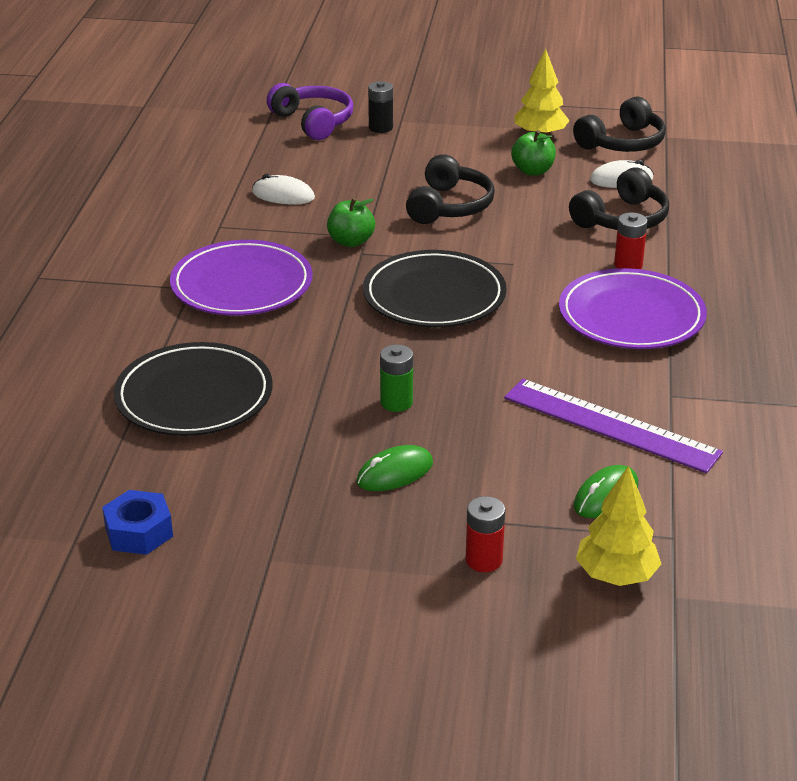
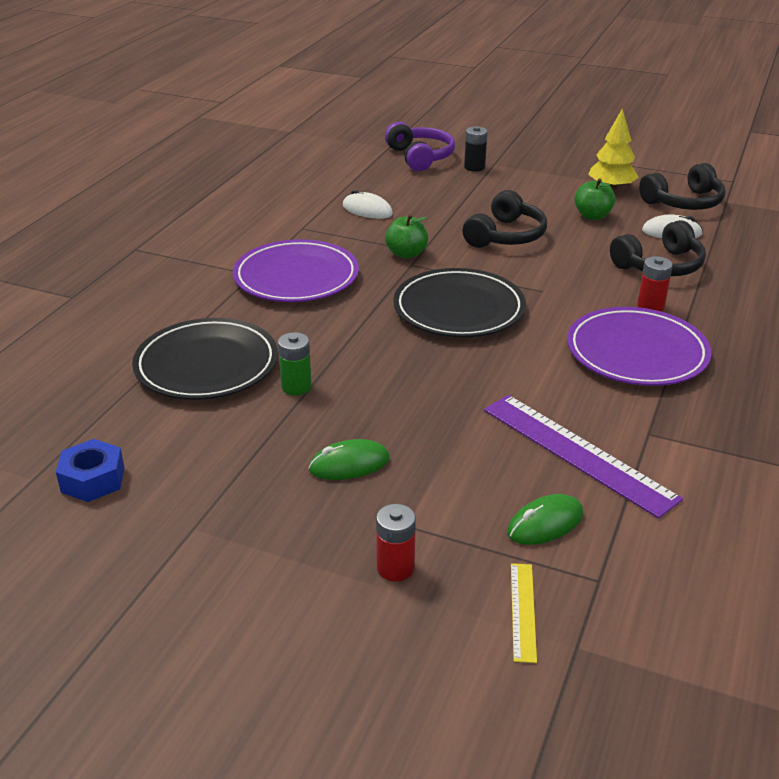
camera: 15 degrees right, 0 degrees up
(396, 402) = (381, 398): green battery -> green battery (296, 387)
(616, 575) = (523, 611): yellow tree -> yellow ruler

